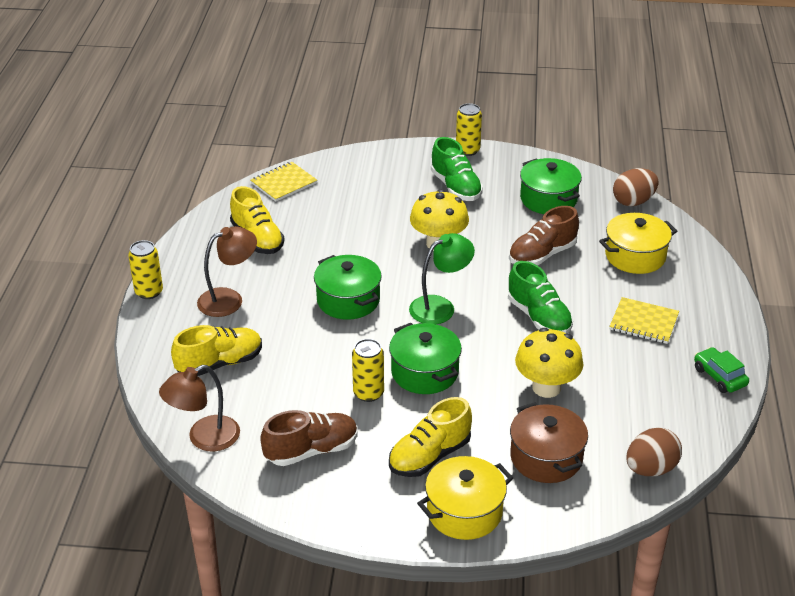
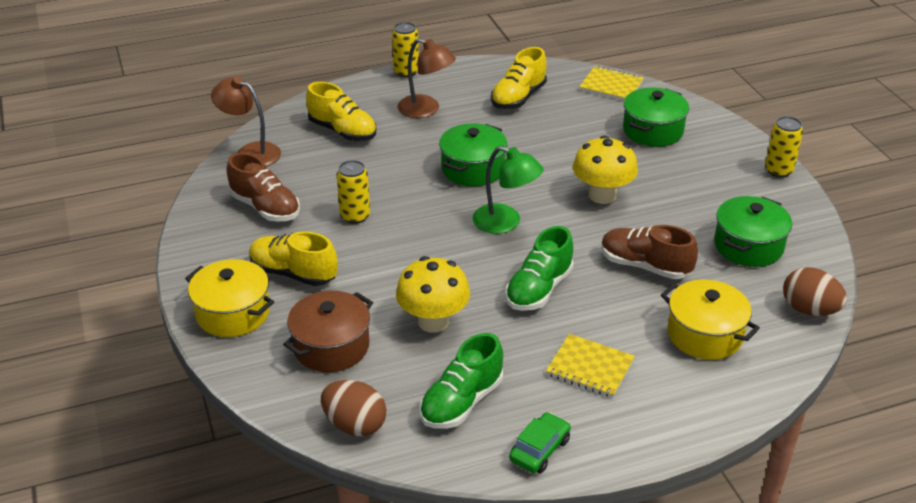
camera: 65 degrees right, 0 degrees up
(424, 372) = (404, 240): green pot -> green pot (653, 131)
(456, 187) = (705, 181): green shoe -> green shoe (461, 402)
(643, 322) = (590, 368): yellow notebook -> yellow notebook turned 60 degrees counterclockwise

